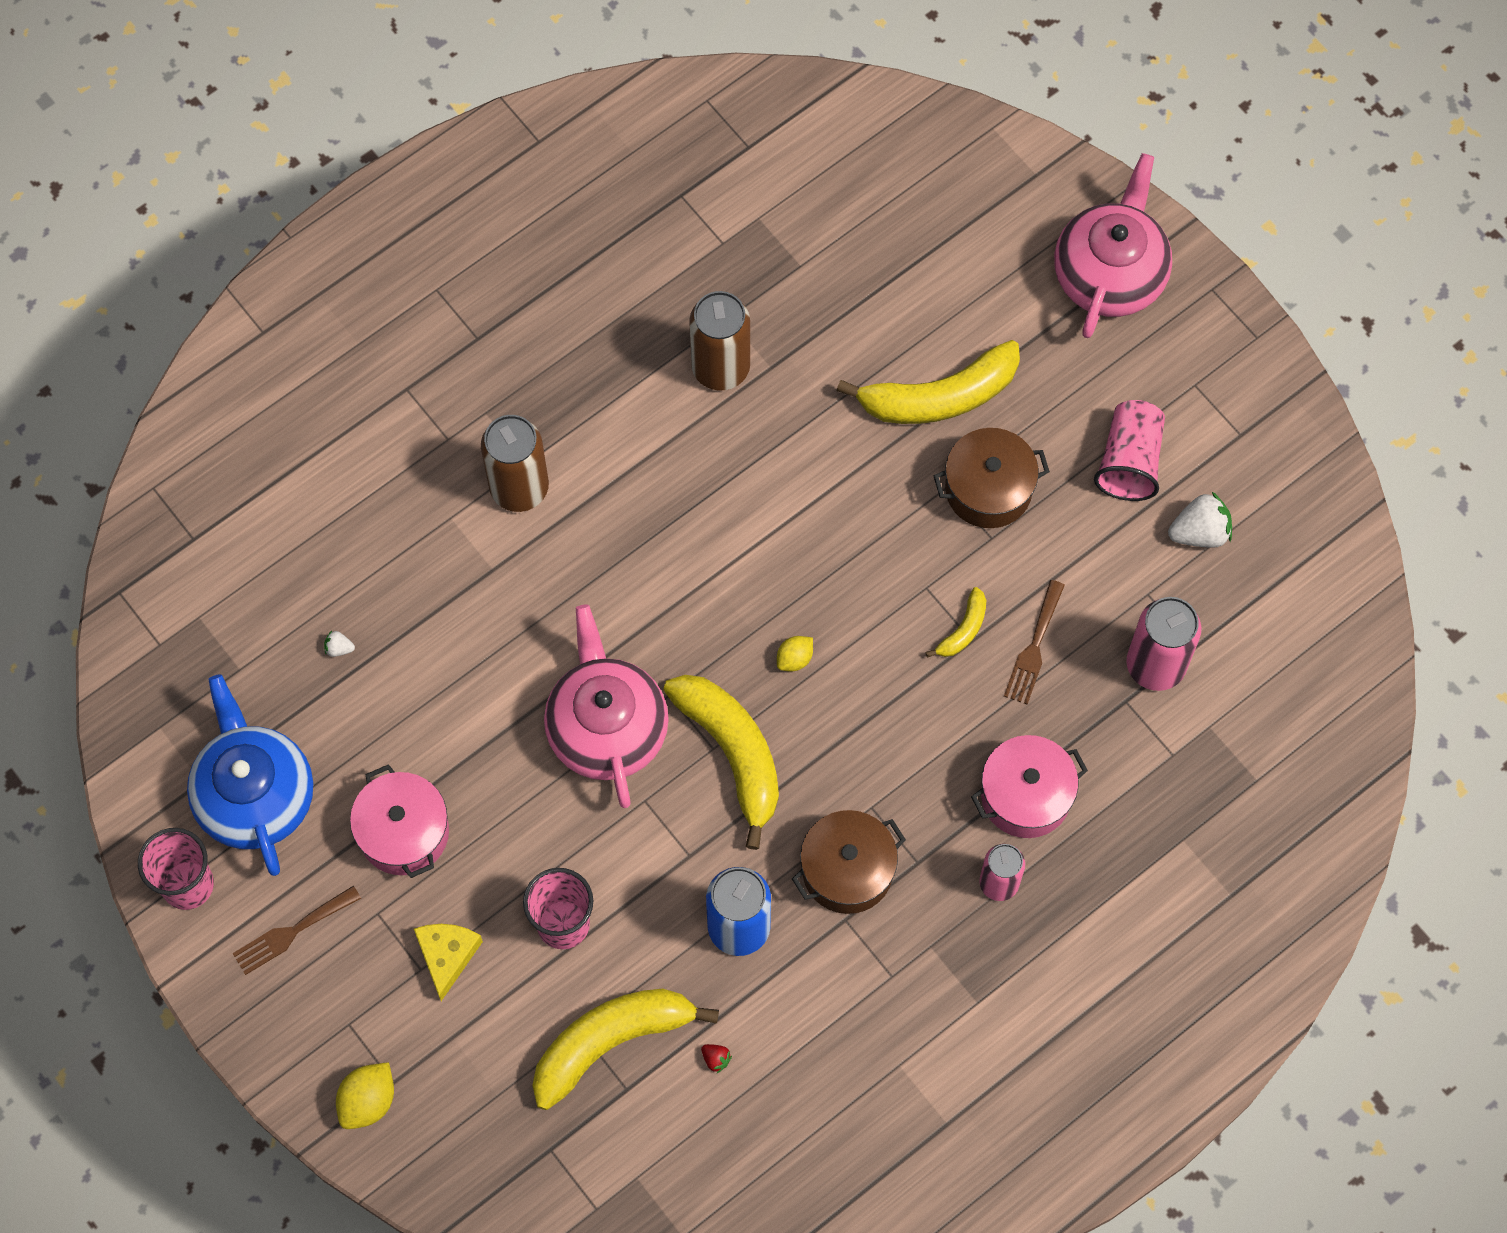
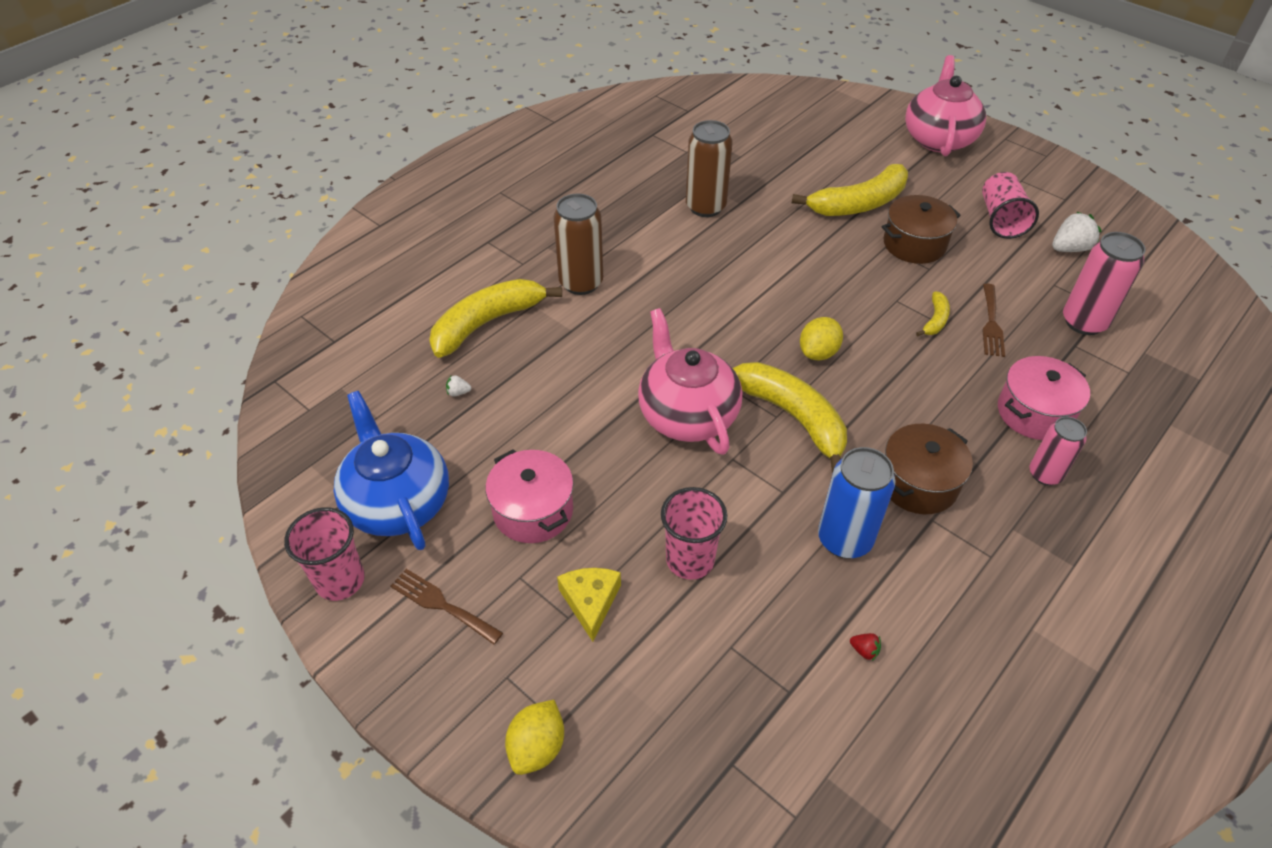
camera: 10 degrees left, 20 degrees down
(292, 932) = (442, 605): brown fork -> brown fork turned 75 degrees clockwise
(611, 1042) = (762, 651): yellow banana -> yellow banana (487, 323)
(794, 659) = (818, 352): yellow lemon -> yellow lemon, size x1.57

